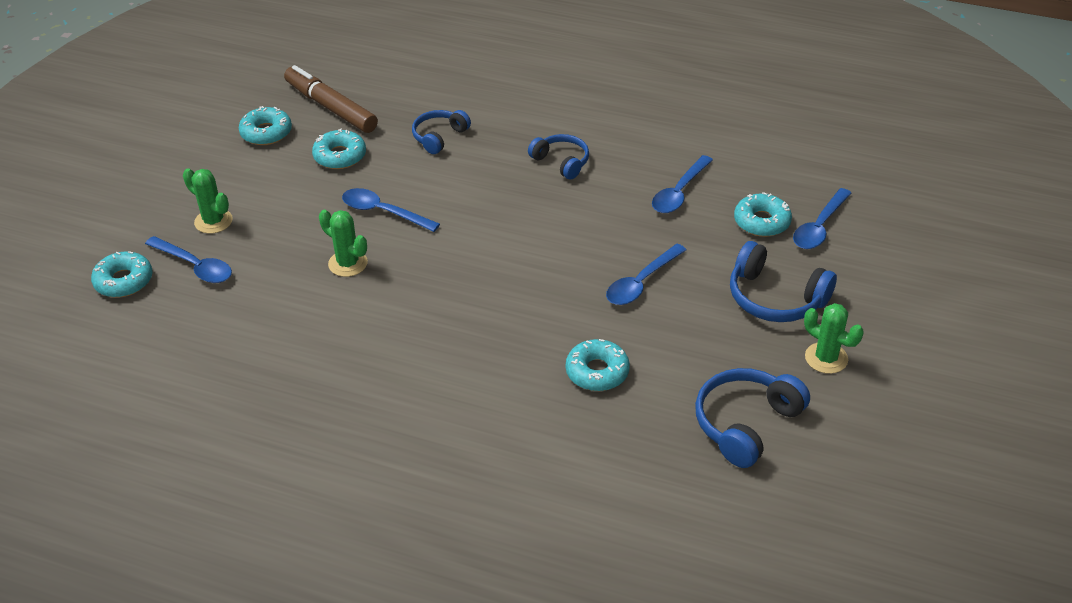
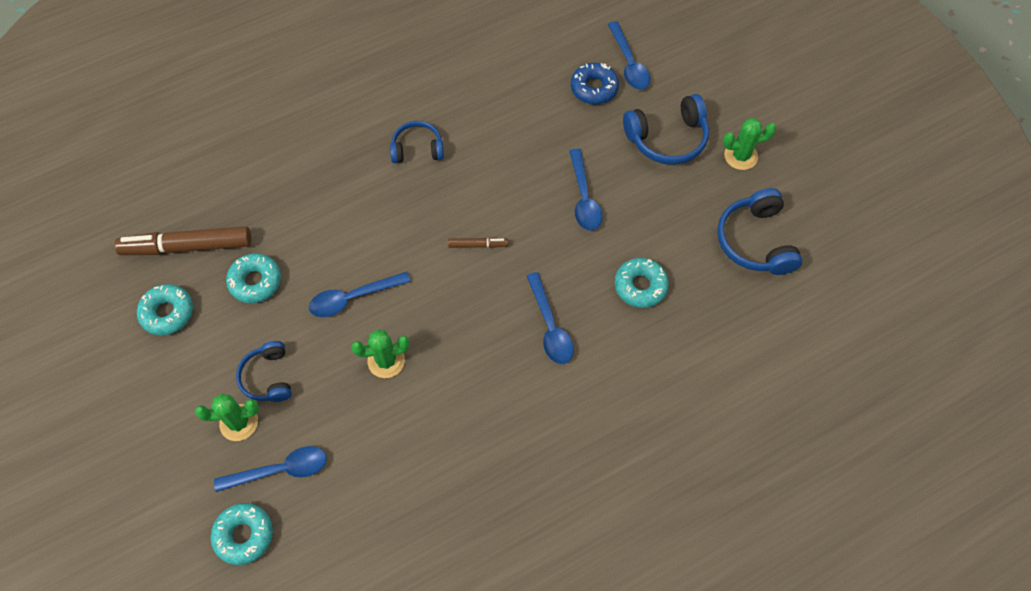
camera: 50 degrees left, 20 degrees up
(439, 137) = (306, 201): blue headphones -> blue headphones (268, 377)
(514, 249) = (478, 245): none -> brown marker
(679, 192) = (520, 108): blue spoon -> blue spoon (550, 326)
(761, 222) = (594, 88): turquoise donut -> blue donut

